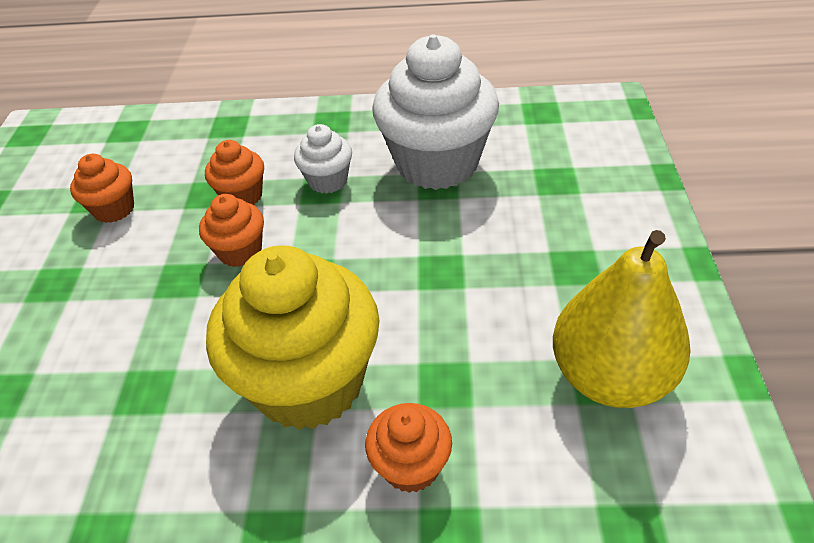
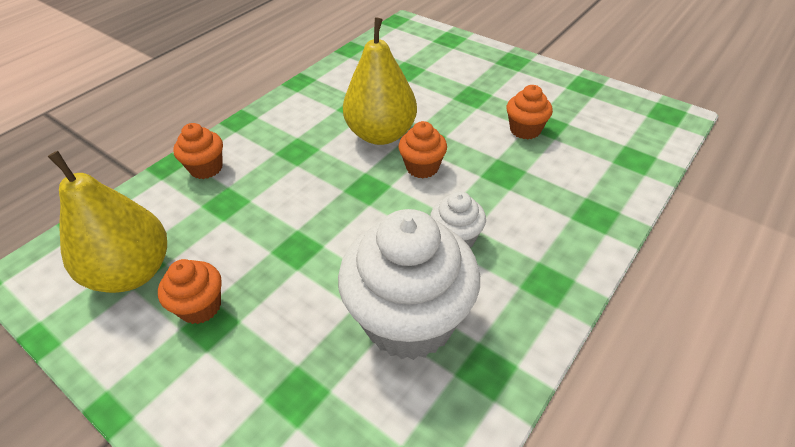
camera: 125 degrees right, 0 degrees up
(198, 321) = (381, 134): none -> yellow pear
(242, 196) = (482, 188): orange cupcake -> orange cupcake (200, 307)
(309, 382) = (292, 156): yellow cupcake -> none

